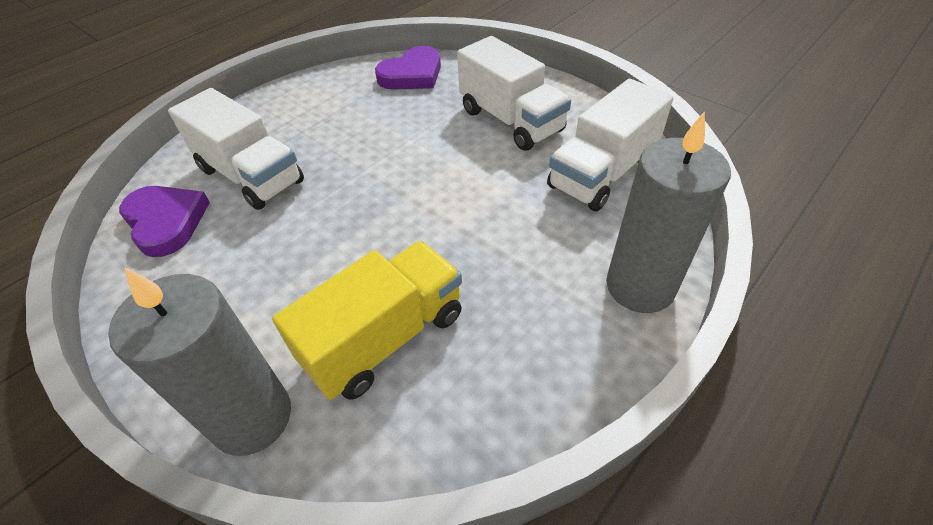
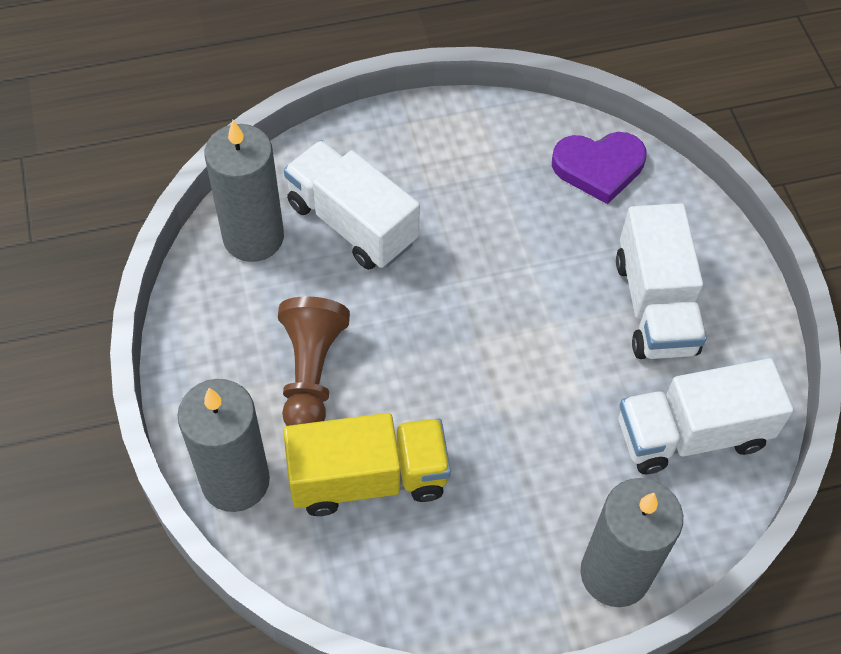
camera: 30 degrees right, 10 degrees up
(166, 222) = (253, 237): purple heart -> grey candle
(251, 176) = (352, 223): white truck -> white truck turned 150 degrees clockwise
(277, 288) = (311, 373): none -> brown pawn

